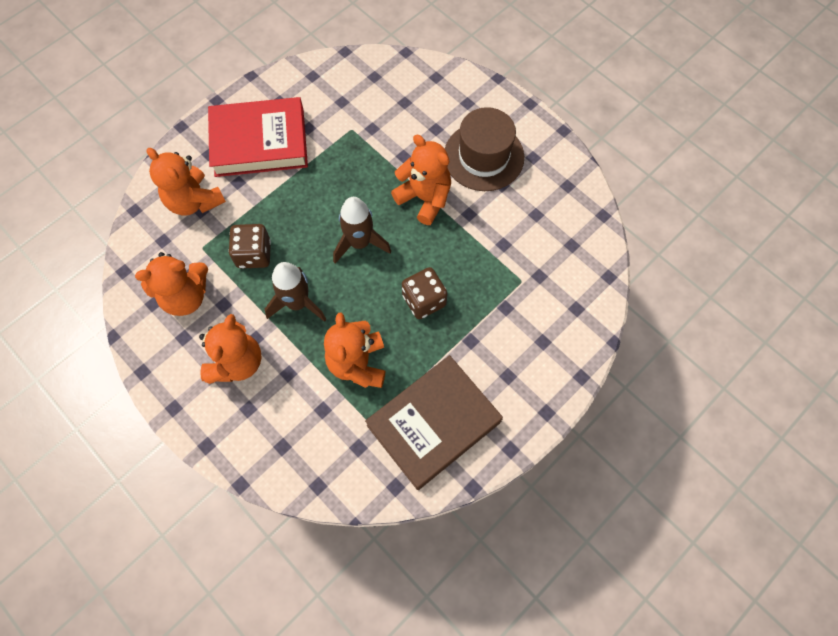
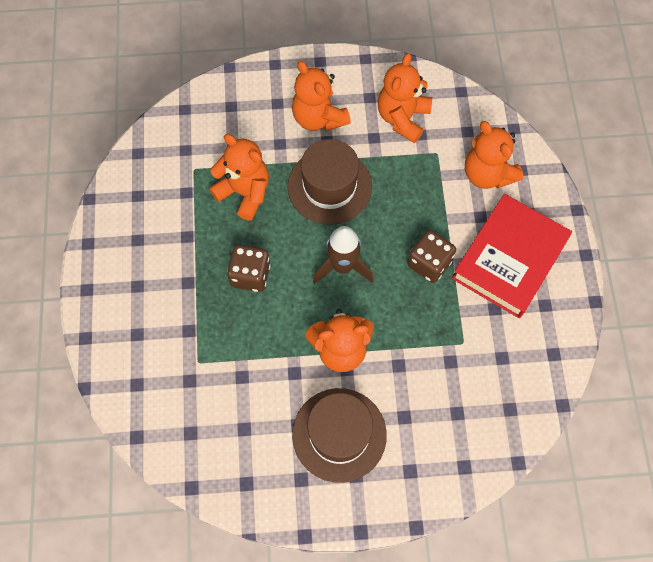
camera: 130 degrees right, 0 degrees up
(194, 201) = (487, 174): orange teddy bear -> orange teddy bear turned 120 degrees counterclockwise
(254, 254) = (399, 184): brown dice -> brown dice (429, 263)
(298, 303) = (329, 186): brown rocket -> brown hat
(433, 424) = (154, 208): brown book -> none

